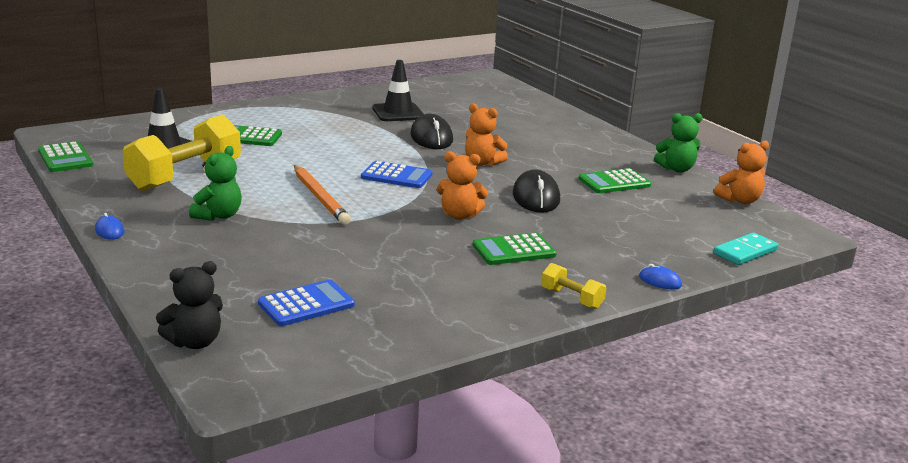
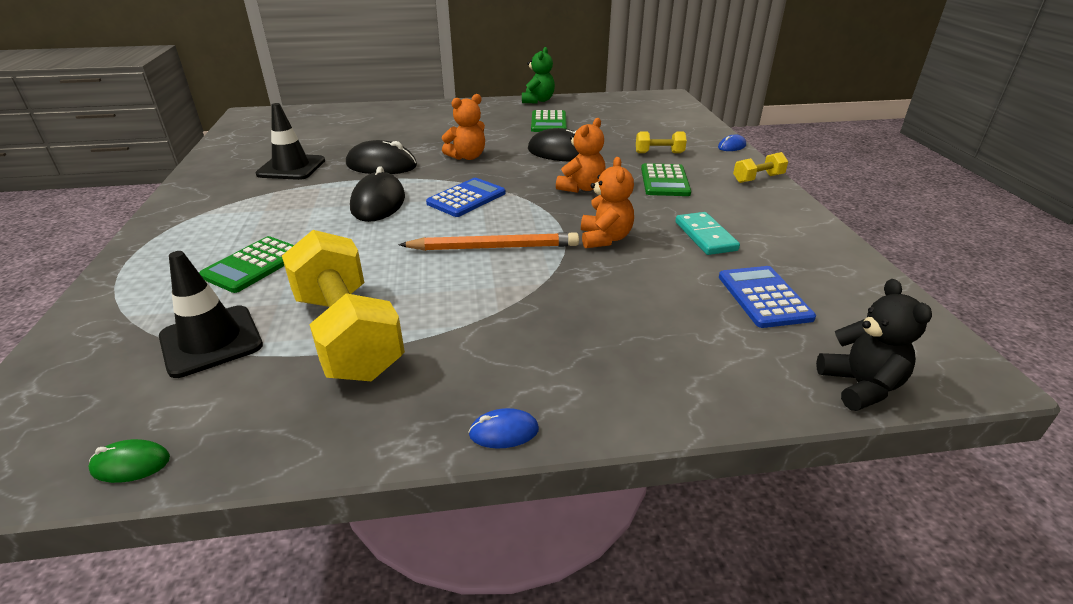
camera: 65 degrees left, 10 degrees up
(65, 158) = (131, 464): green calculator -> green mouse
(218, 216) = (504, 323): green teddy bear -> none
(362, 150) = (378, 203): none -> black mouse
(589, 242) = (659, 153): none -> yellow dumbbell
(740, 200) = (606, 98): orange teddy bear -> orange teddy bear (605, 238)
(745, 252) = (690, 115): turquoise domino -> turquoise domino (705, 236)

